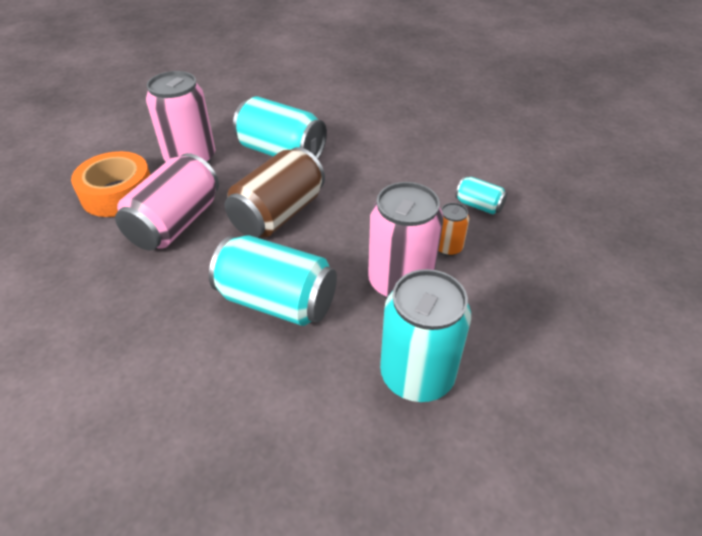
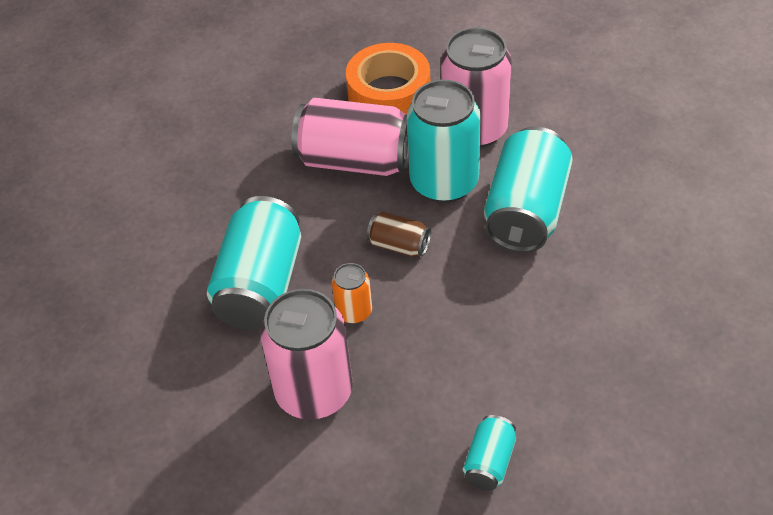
camera: 80 degrees right, 5 degrees up
(278, 214) = (399, 245): brown can -> brown can, size x0.49
(417, 375) = (184, 430): turquoise can -> turquoise can (444, 182)
(448, 248) = (389, 434): orange can -> orange can (354, 312)

